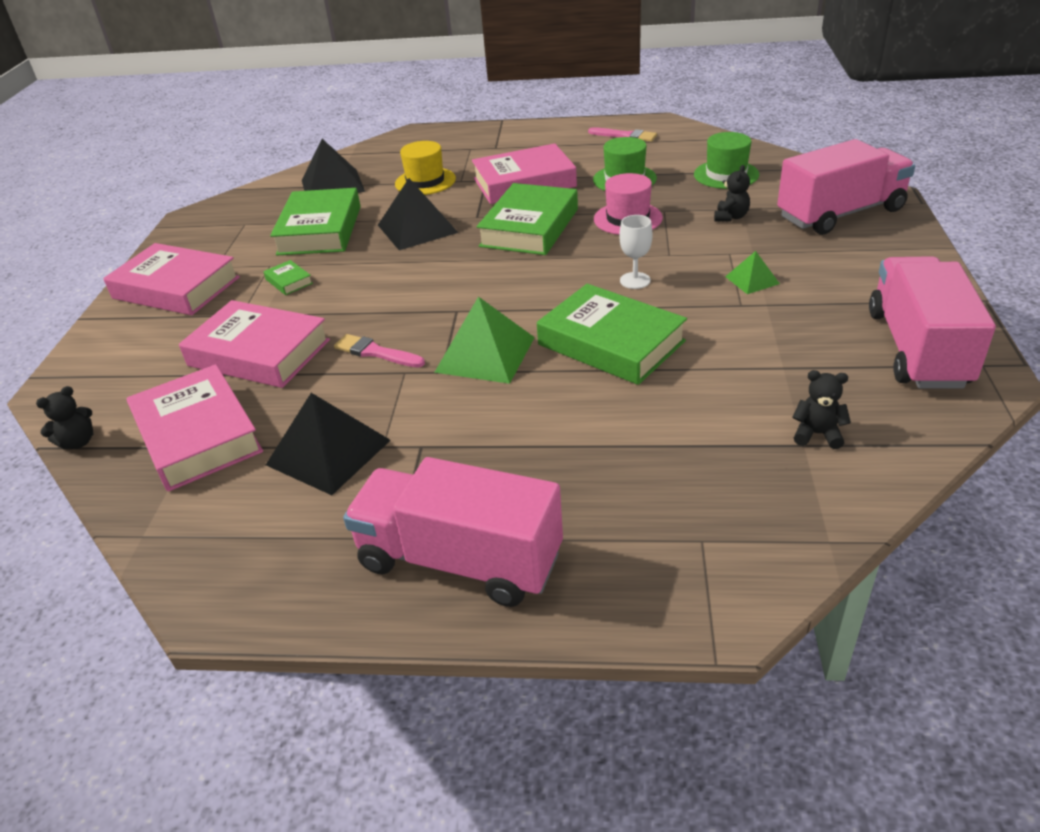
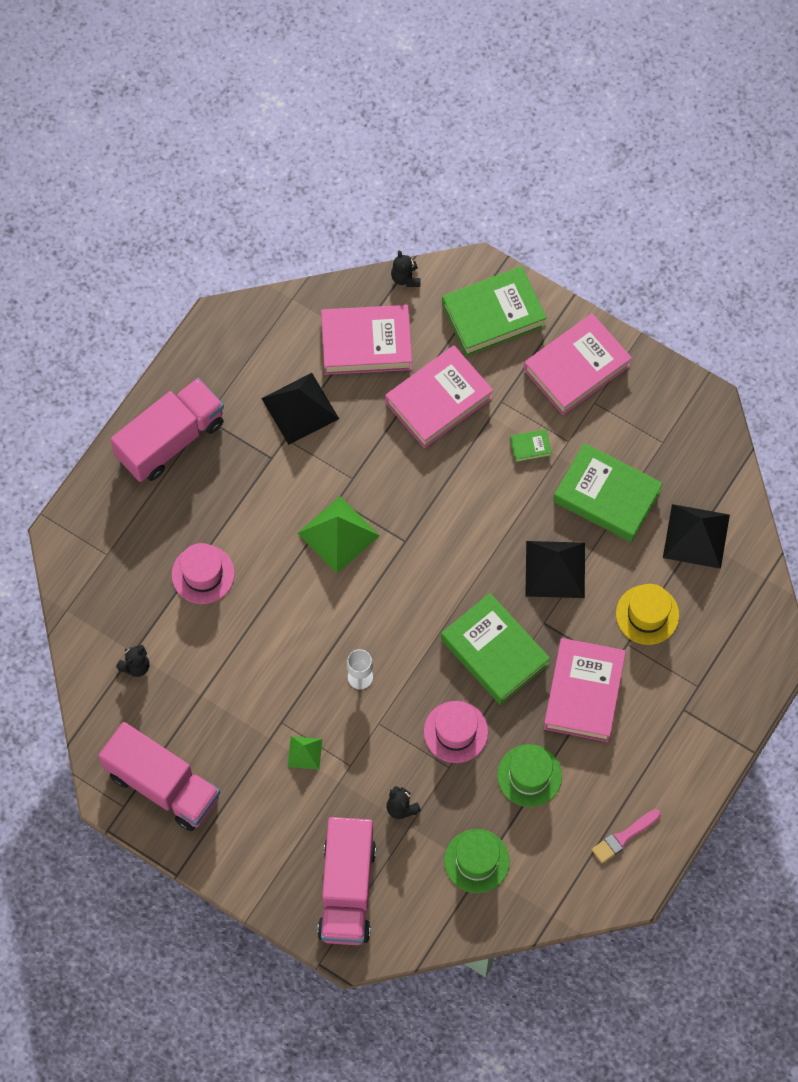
camera: 115 degrees right, 30 degrees up
(376, 352) = (388, 470): pink brush -> none
(611, 343) = (297, 615): green book -> green book (493, 315)
(635, 433) = (203, 574): none -> pink hat

